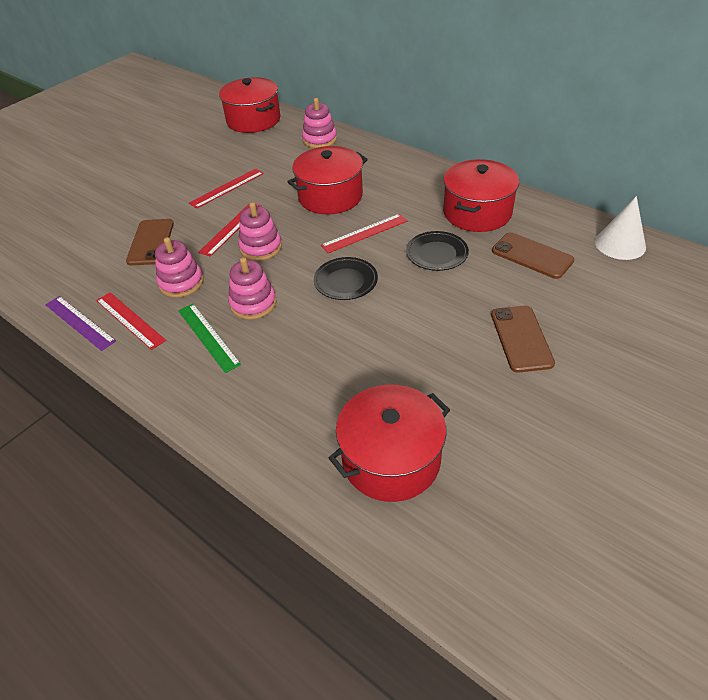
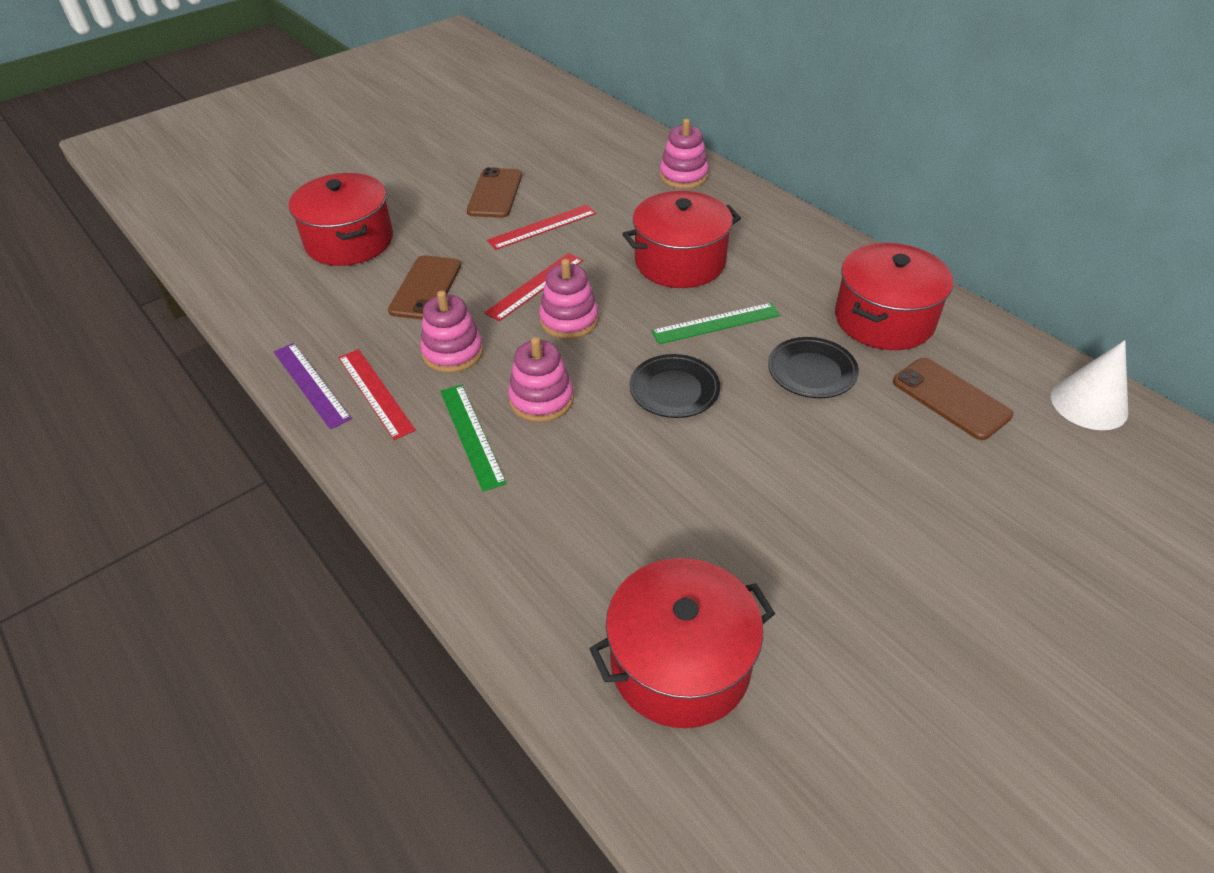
camera: 10 degrees right, 0 degrees up
(253, 120) = (599, 134): red pot -> red pot (349, 241)
(364, 233) = (716, 323): red ruler -> green ruler
(521, 338) = (907, 521): brown phone -> brown phone (495, 193)

